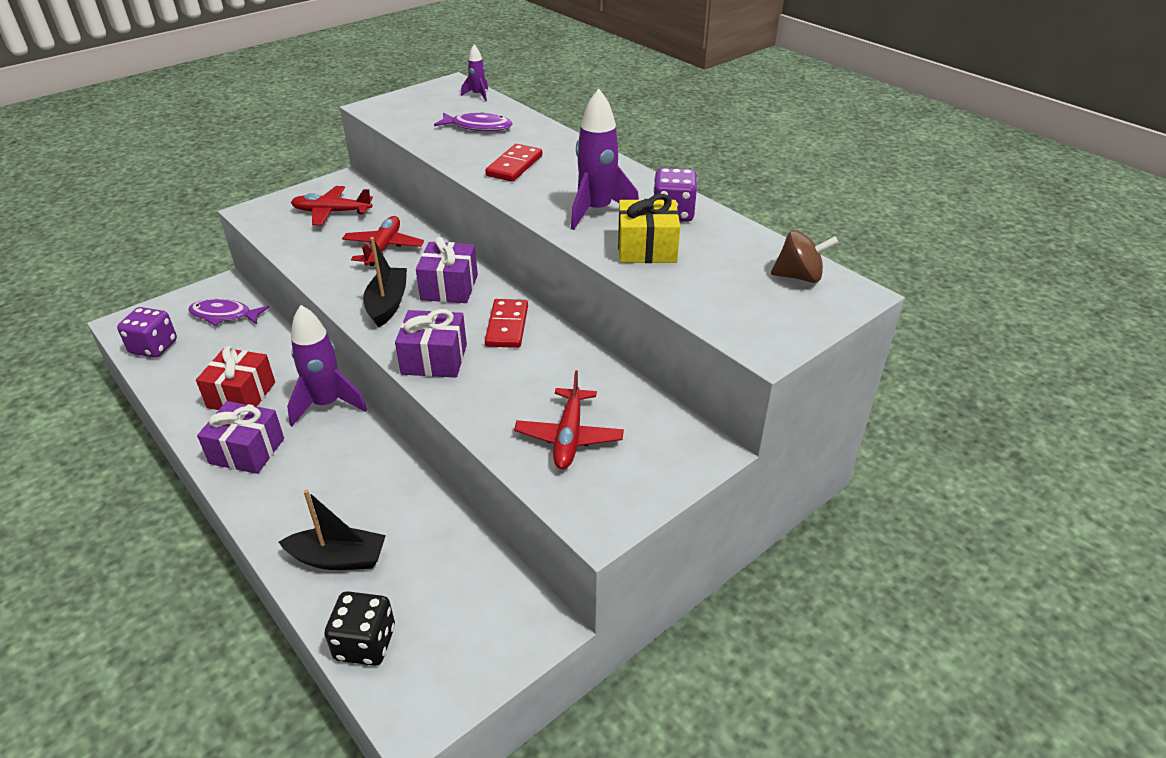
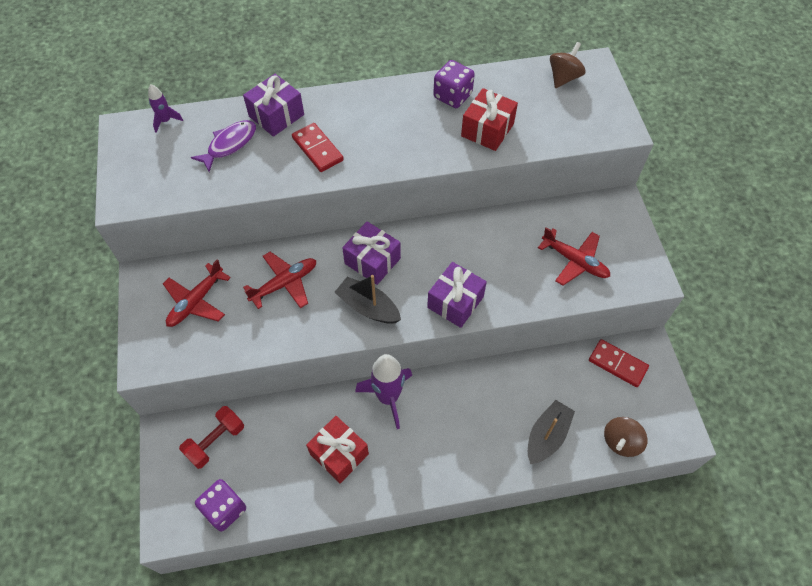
camera: 60 degrees left, 20 degrees up
(224, 315) = (215, 441): purple fish -> red dumbbell
(247, 451) = (409, 466): purple gift -> purple gift (276, 115)
(365, 643) = (621, 441): black dice -> brown spinning top
(383, 248) = (285, 283): red plane -> red plane turned 105 degrees clockwise
(507, 326) = (443, 246): red domino -> red domino (617, 364)
(597, 211) = (421, 132): purple rocket -> none
(647, 249) = (487, 130): yellow gift -> red gift

